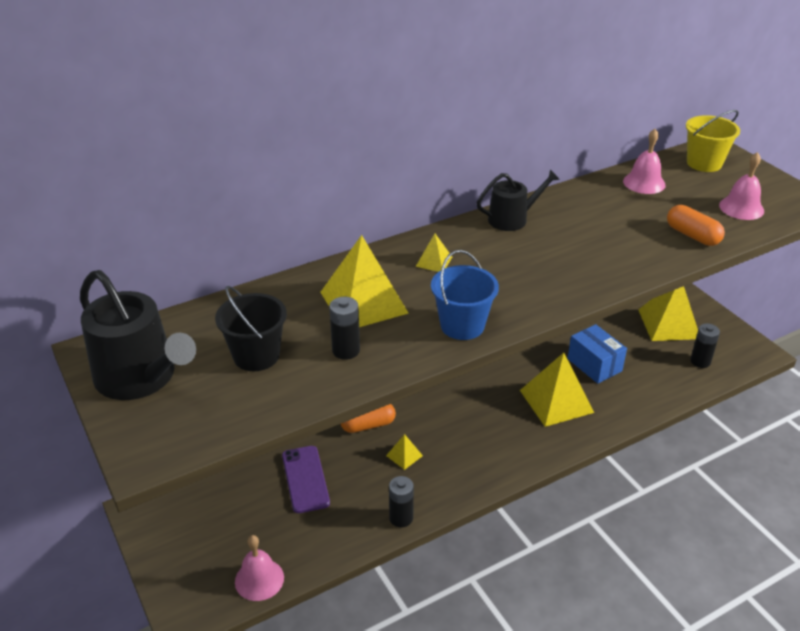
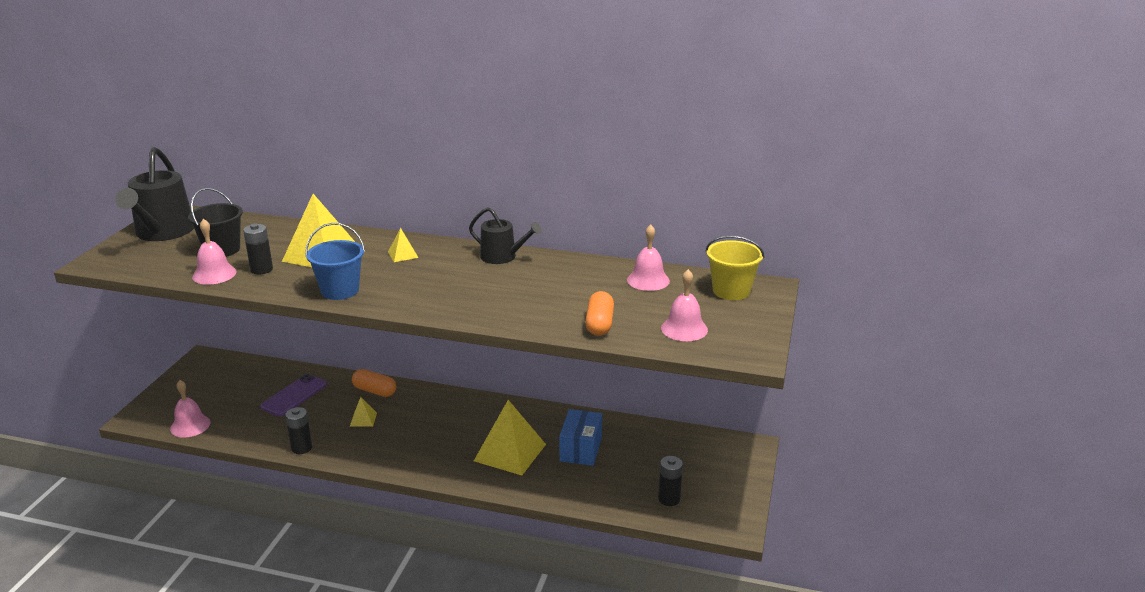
camera: 45 degrees right, 10 degrees down
(311, 384) = (214, 274): none -> pink bell
(668, 324) = (695, 461): yellow pyramid -> none

